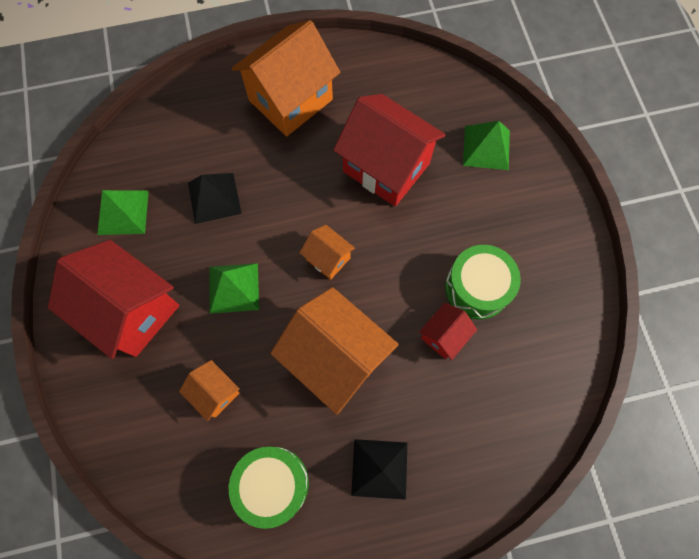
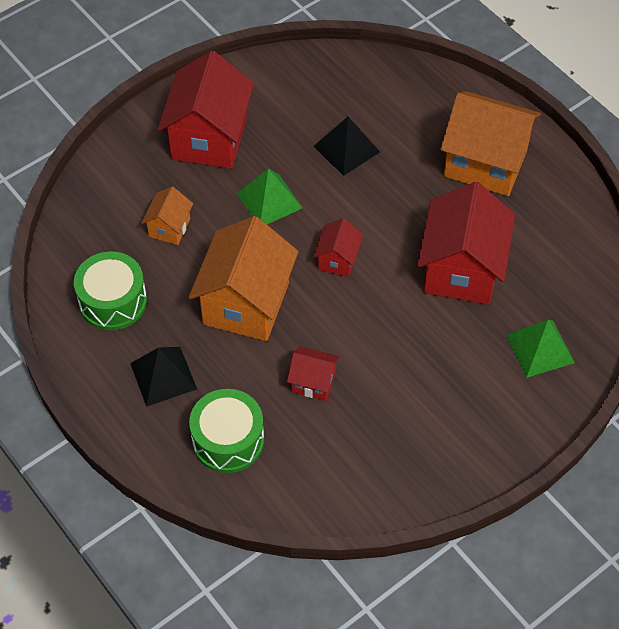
camera: 65 degrees right, 15 degrees down
(123, 212) = (293, 91): green pyramid -> none
(328, 258) = (338, 260): orange house -> red house
(477, 288) = (378, 393): green drum -> green drum (228, 440)

